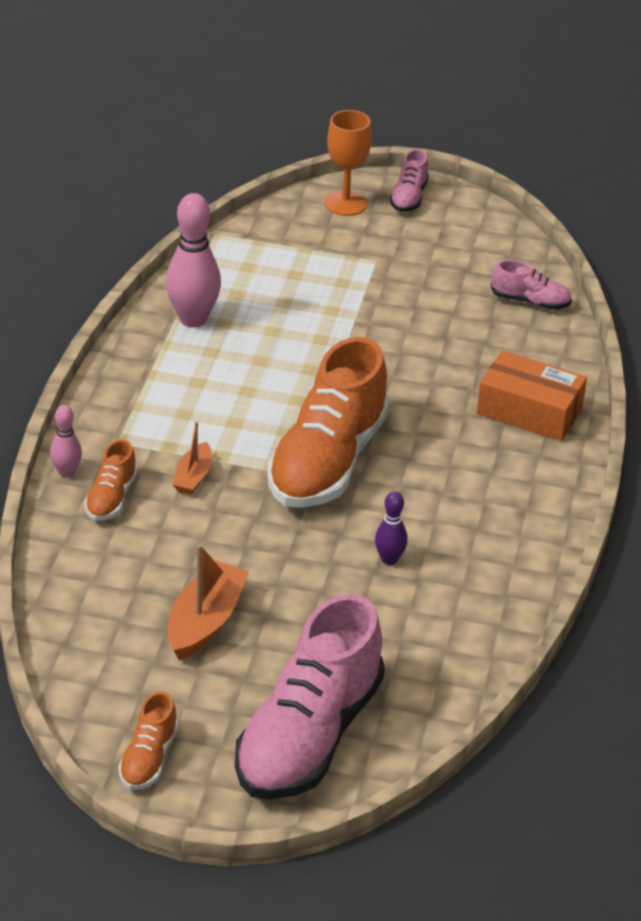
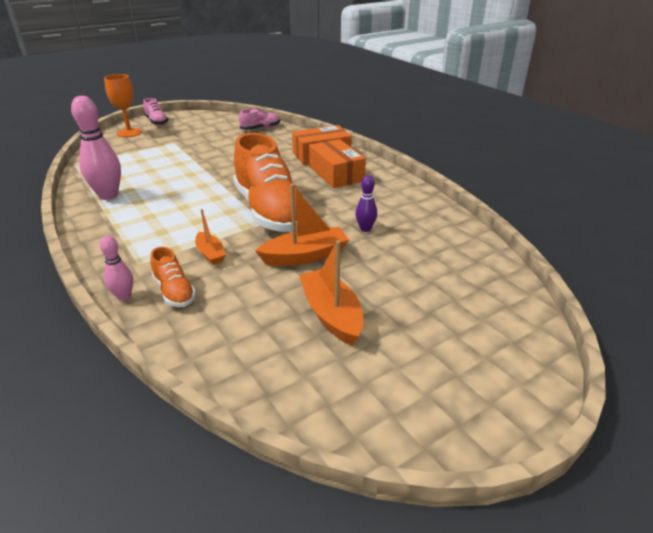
camera: 45 degrees left, 5 degrees down
(148, 758) = (437, 421): orange shoe -> none
(275, 546) = (305, 256): none -> orange boat
(308, 736) = (482, 329): pink shoe -> none
(493, 457) = (336, 174): none -> orange box

